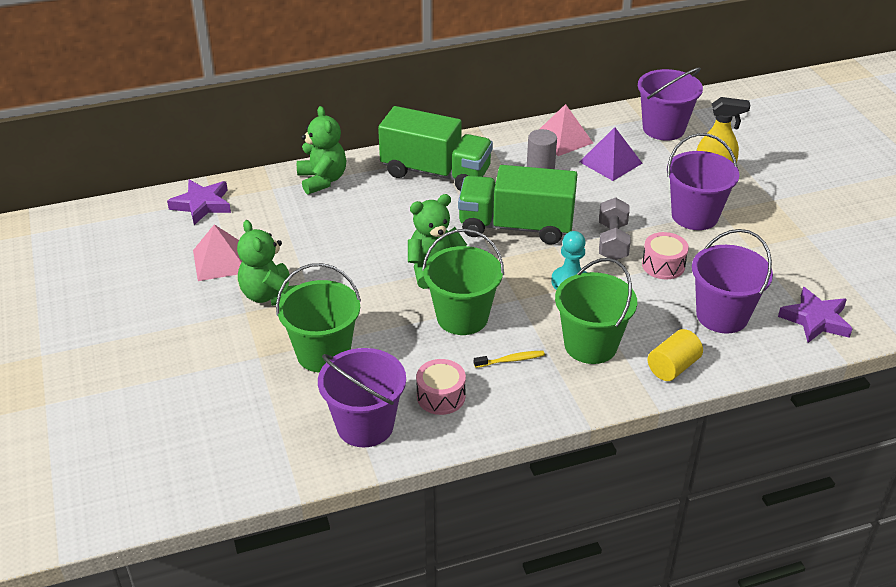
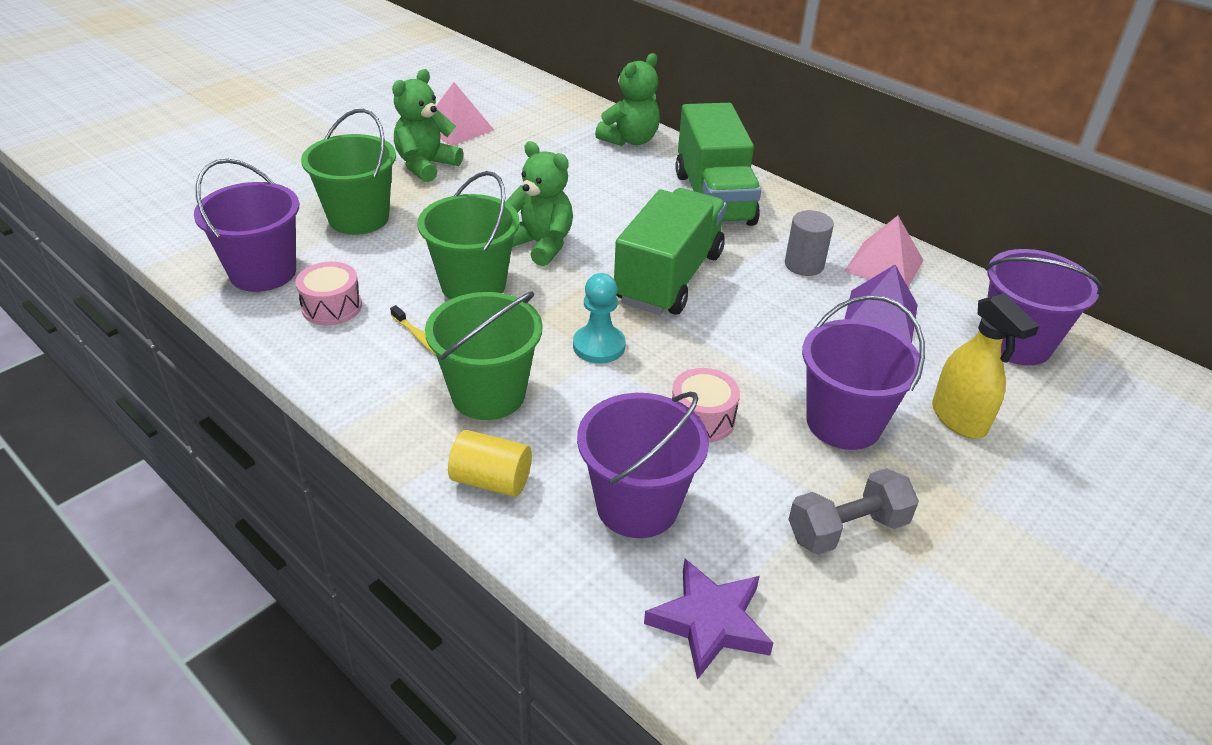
camera: 60 degrees right, 0 degrees up
(202, 205) = (531, 96): purple star -> none
(516, 227) = (669, 278): green truck -> green truck turned 45 degrees clockwise
(612, 242) = (711, 360): grey dumbbell -> grey dumbbell (847, 529)

